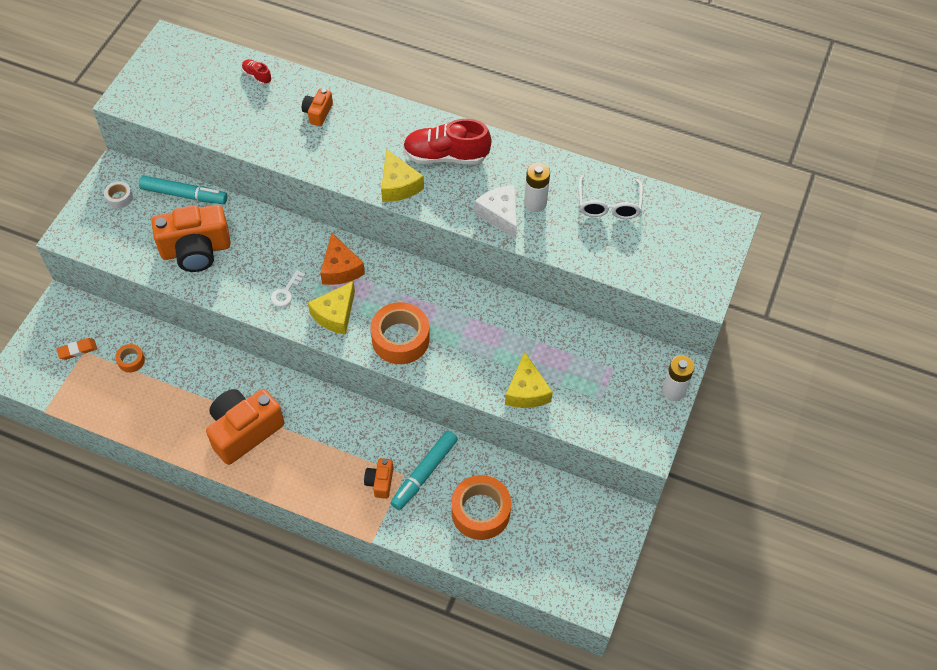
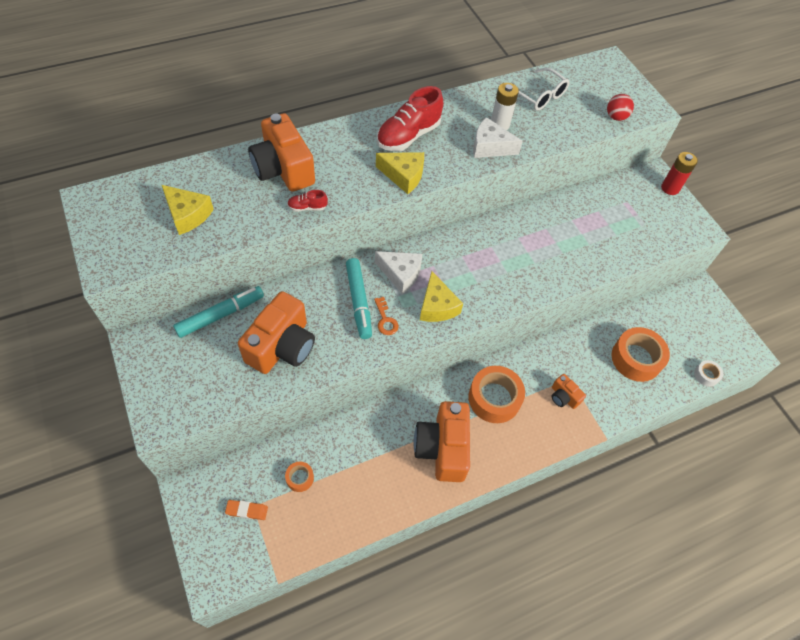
camera: 50 degrees left, 0 degrees up
(77, 350) = (247, 510): orange eraser -> orange eraser turned 75 degrees clockwise
(119, 198) = (168, 359): white tape -> white tape (706, 375)
(257, 76) = (201, 176): red shoe -> red shoe (307, 207)
(286, 292) = (385, 320): white key -> orange key
(318, 113) = (283, 169): orange camera -> orange camera, size x2.09
(340, 268) = (401, 274): orange cheese -> white cheese
(400, 339) = (497, 286): orange tape -> orange tape (494, 398)
(424, 473) = (579, 366): turquoise marker -> turquoise marker (358, 301)
(526, 391) = (604, 254): yellow cheese -> yellow cheese (187, 215)
(654, 275) = (616, 117): none -> red ball
(673, 391) = (670, 188): white battery -> red battery

